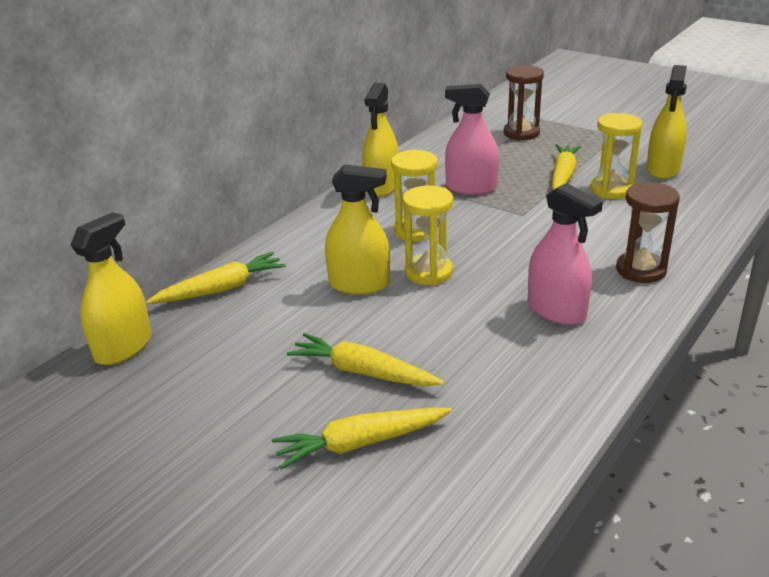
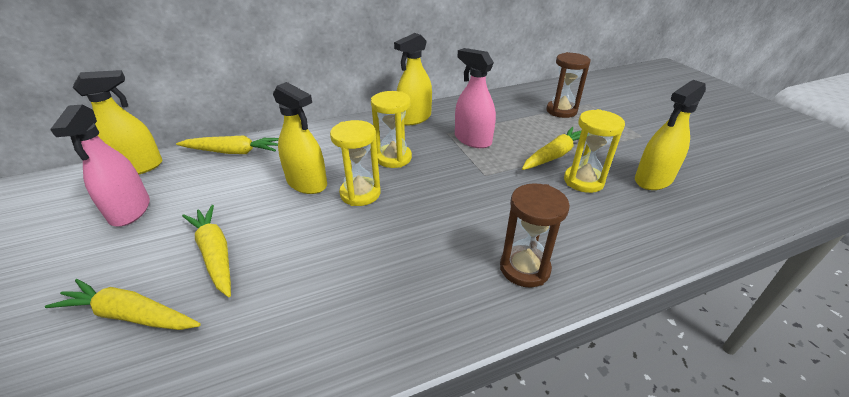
camera: 30 degrees right, 5 degrees up
(556, 310) = (407, 272): pink spray bottle -> pink spray bottle (130, 210)

